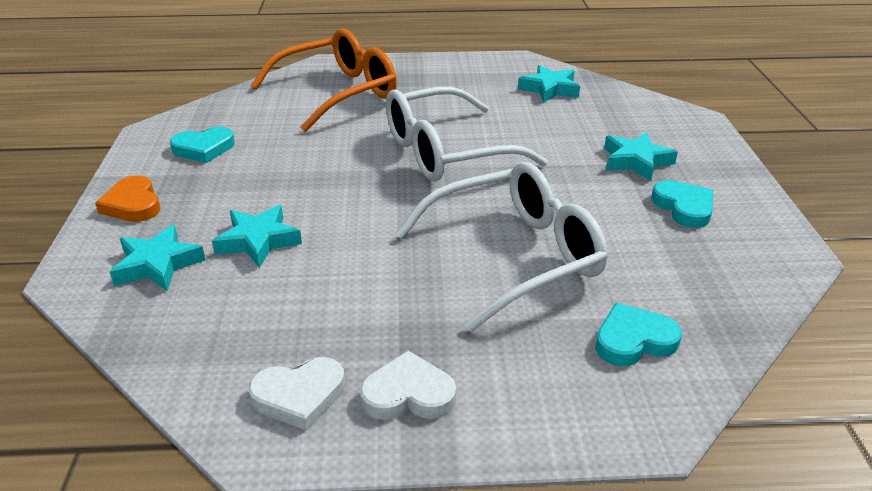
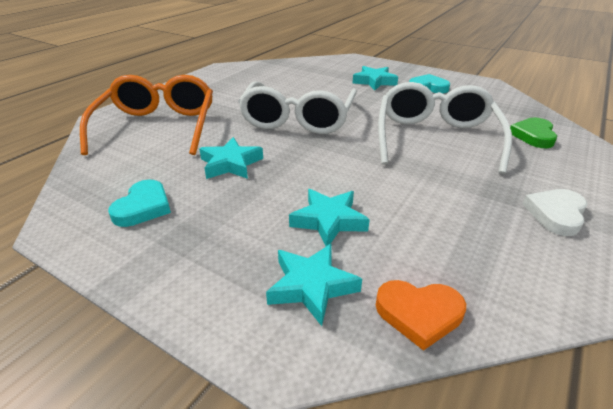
camera: 55 degrees left, 0 degrees up
(133, 204) = (185, 276): orange heart -> orange heart (419, 314)
(299, 396) = (543, 258): white heart -> none
(549, 89) = (270, 73): turquoise star -> turquoise star (230, 164)
(633, 340) = (533, 136): turquoise heart -> green heart

